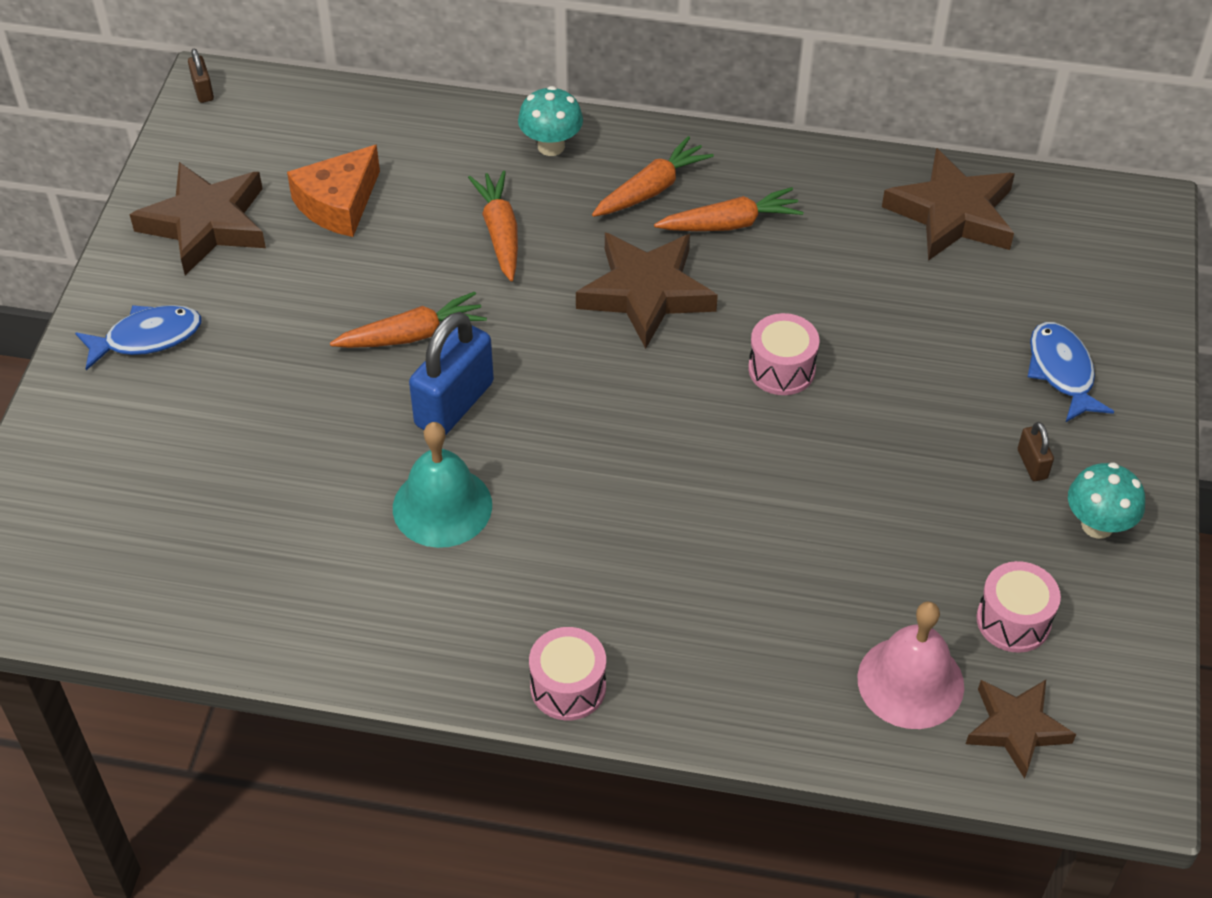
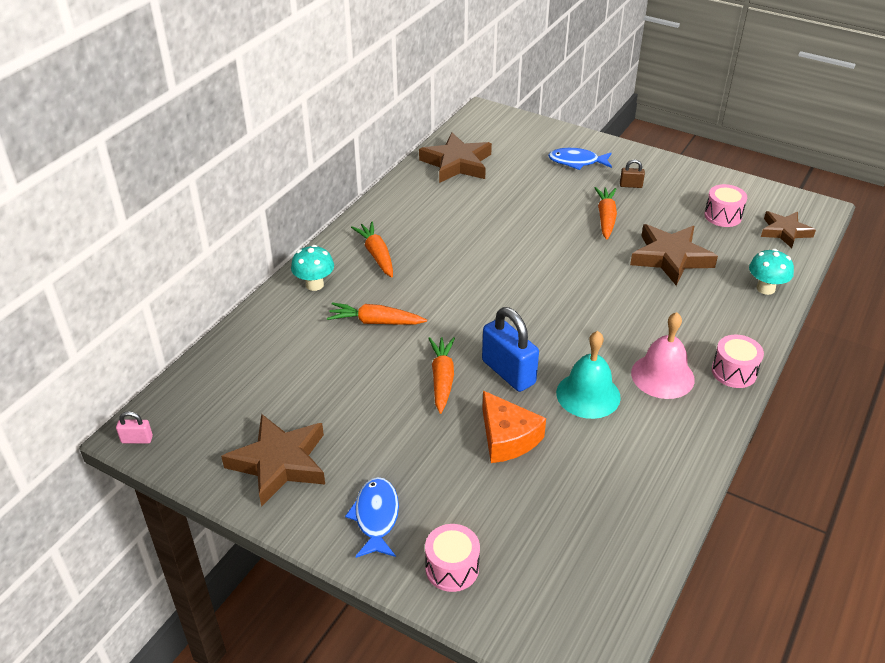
camera: 70 degrees left, 10 degrees down
(203, 90) = (137, 439): brown padlock -> pink padlock
(339, 204) = (304, 389): orange cheese -> orange cheese (507, 438)
(646, 293) = (457, 276): brown star -> brown star (670, 258)
(730, 224) = (421, 234): orange carrot -> orange carrot (606, 218)
(781, 369) = (537, 243): pink drum -> pink drum (452, 568)
(910, 682) = (752, 255): pink bell -> pink bell (662, 376)
(1097, 525) = (673, 178): turquoise mushroom -> turquoise mushroom (765, 288)

